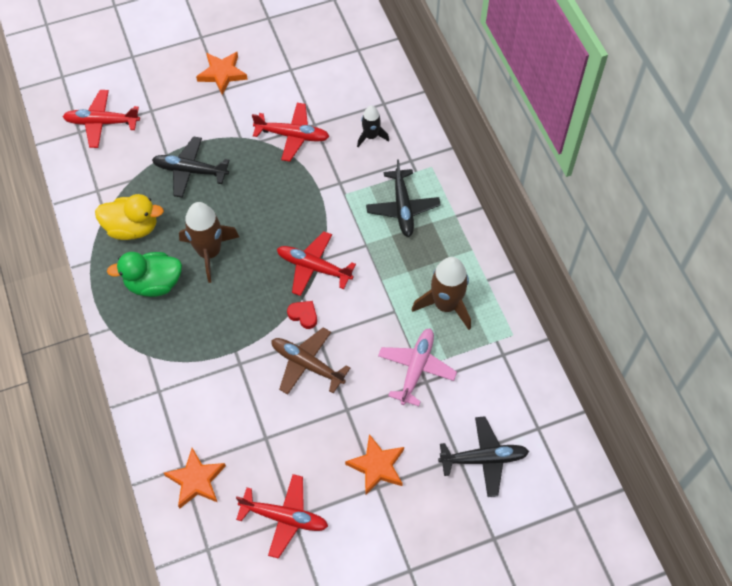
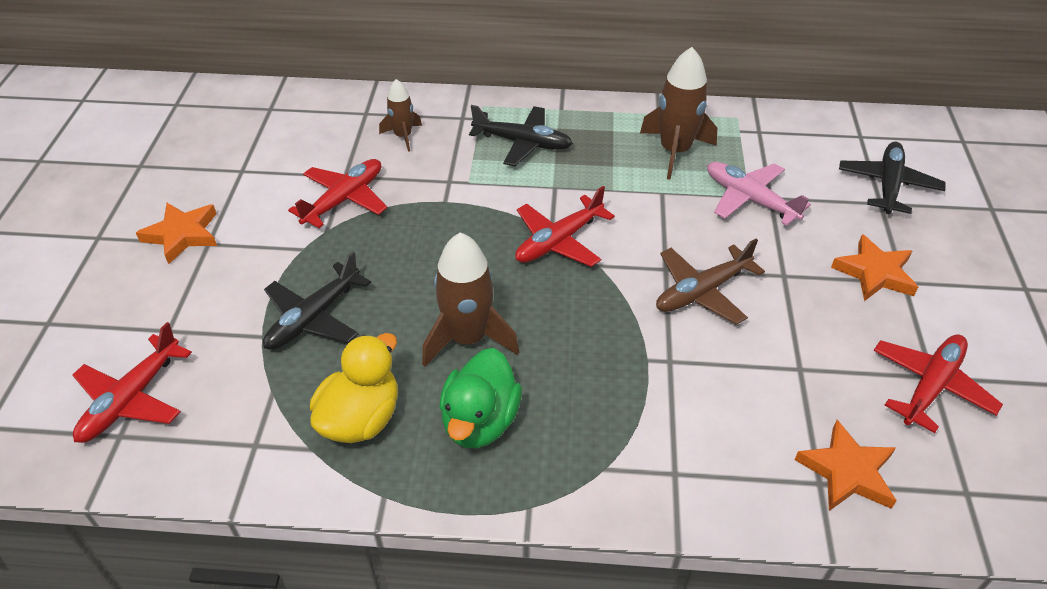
camera: 65 degrees left, 15 degrees down
(303, 315) = (626, 272): red heart -> none
(371, 136) = (403, 136): black rocket -> brown rocket

